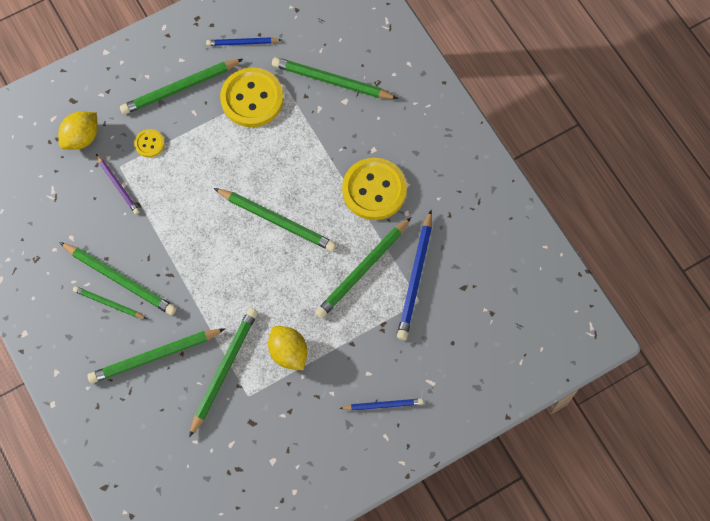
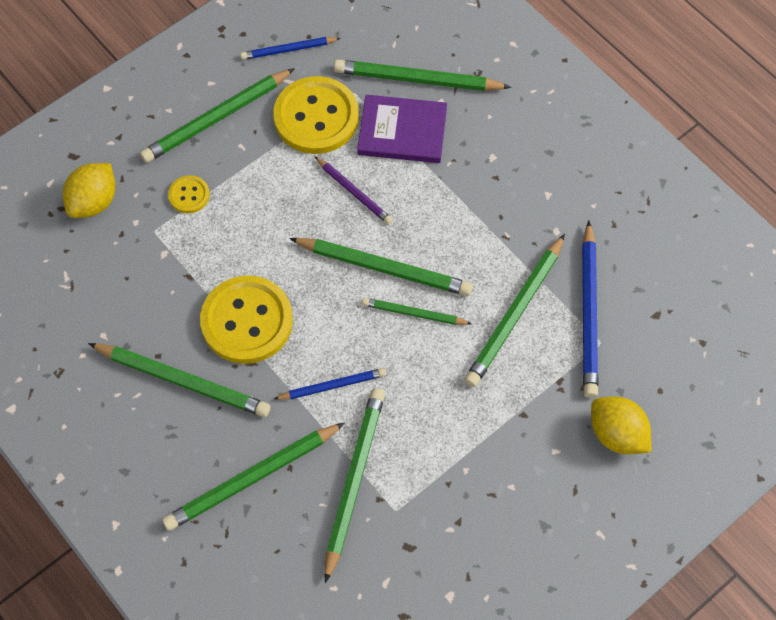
camera: 10 degrees left, 5 degrees down
(108, 303) = (173, 416): green pencil -> green pencil (414, 313)
(118, 185) = (156, 256): purple pencil -> purple pencil (354, 192)
(288, 352) = (439, 441): yellow lemon -> yellow lemon (616, 434)
(312, 119) = (402, 131): none -> purple book
(374, 190) = (506, 208): yellow button -> yellow button (247, 321)
(383, 405) = (586, 491): blue pencil -> blue pencil (332, 385)

